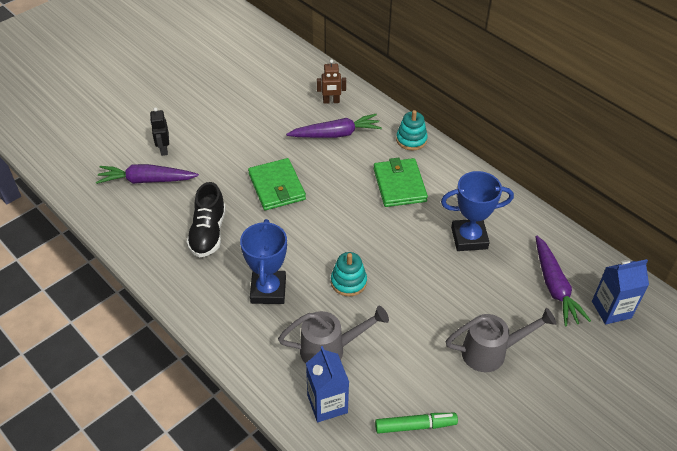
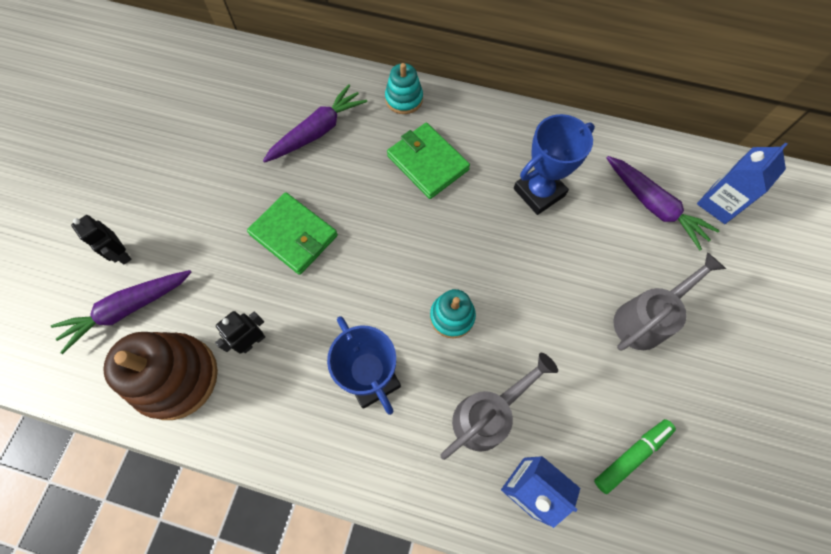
camera: 30 degrees left, 20 degrees up
(149, 230) = (176, 377): none -> brown stacking toy
(208, 233) = (252, 341): black shoe -> black robot
(331, 101) = (285, 91): brown robot -> none

